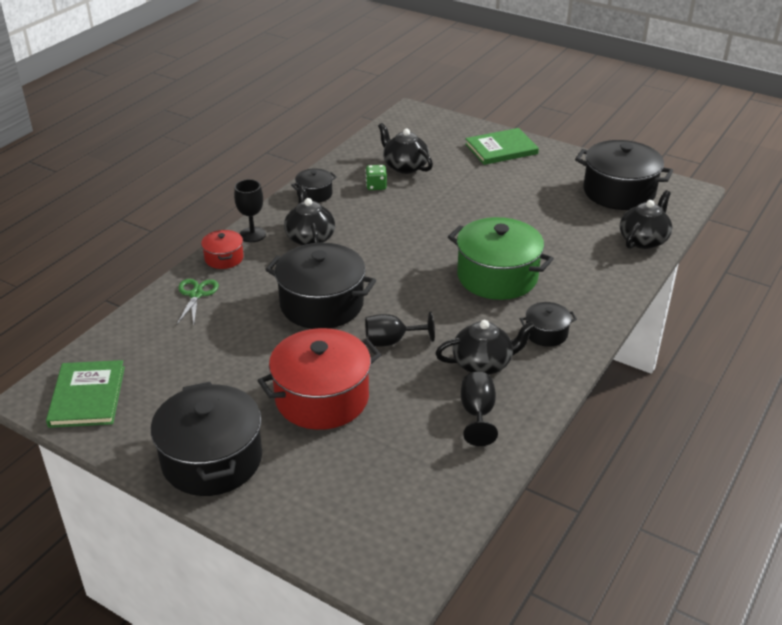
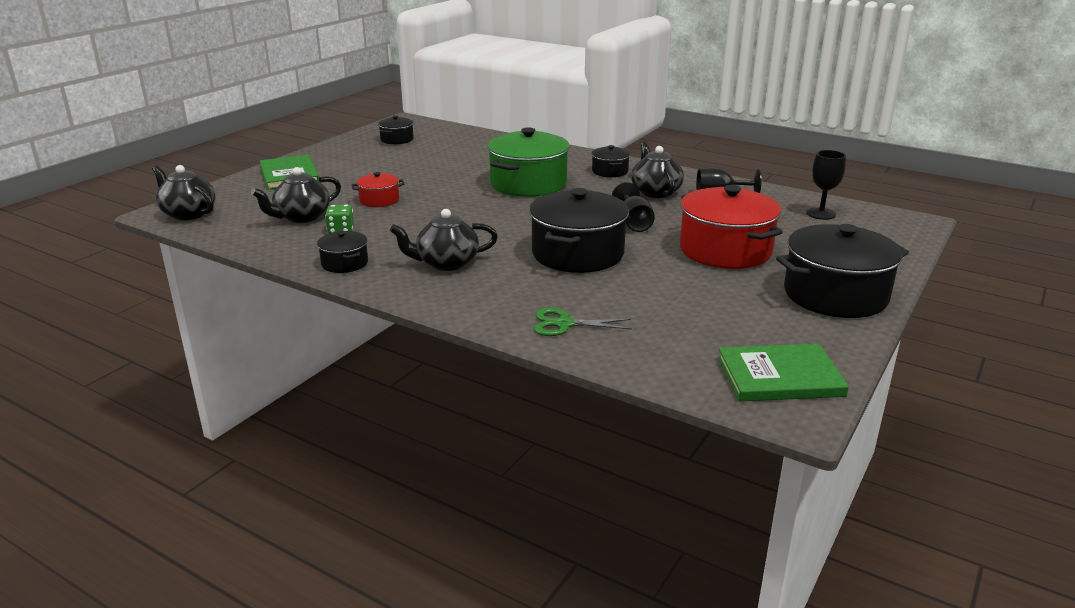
camera: 90 degrees left, 10 degrees down
(224, 258) = (484, 312): red pot -> red pot (379, 200)
(252, 234) = (431, 297): black goblet -> black goblet (821, 214)
(619, 192) = (397, 139): black pot -> black pot, size x0.49
(643, 240) = (476, 137): black teapot -> black teapot (188, 214)

